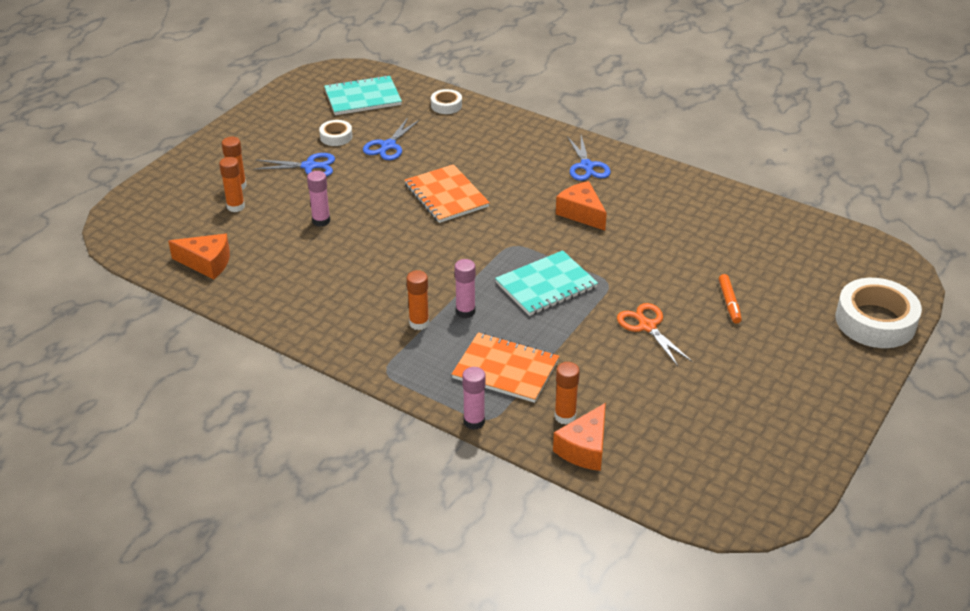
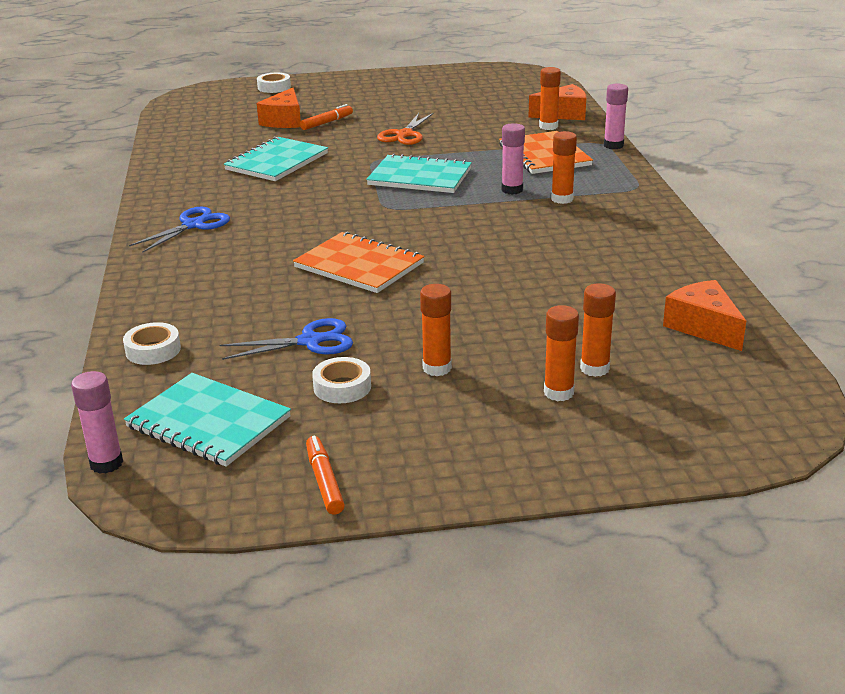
camera: 130 degrees left, 10 degrees down
(281, 105) = (324, 481): none -> orange marker
(309, 166) = (437, 368): blue scissors -> orange glue stick
(321, 221) = (520, 305): pink glue stick -> pink glue stick (106, 463)
(446, 196) = (359, 265): orange notebook -> orange notebook turned 75 degrees counterclockwise
(581, 213) = (286, 200): orange cheese -> orange cheese (284, 121)
(662, 240) = (277, 162): none -> turquoise notebook
(875, 321) = (274, 87): white tape -> white tape, size x0.49

